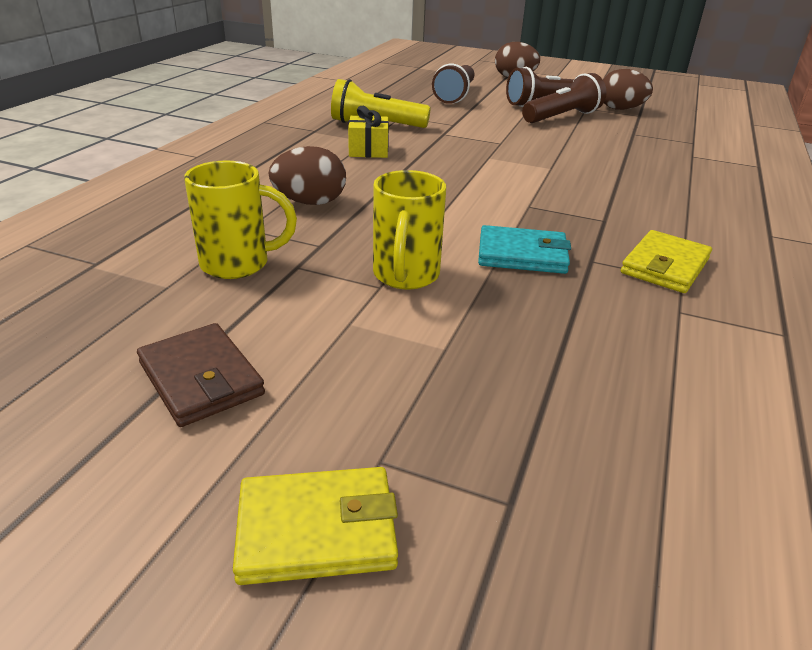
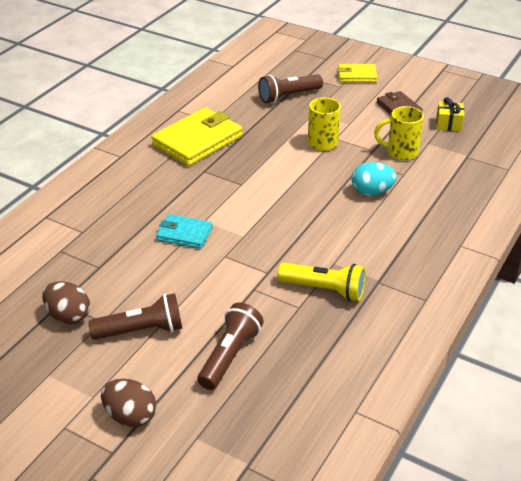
camera: 170 degrees left, 5 degrees up
(310, 202) = (372, 192): brown egg -> turquoise egg
(368, 151) = (333, 247): yellow gift -> yellow gift (448, 124)
(522, 255) = (263, 150): turquoise wallet -> turquoise wallet (184, 234)
(562, 117) = (142, 300): brown flashlight -> brown flashlight (288, 96)
(664, 266) = (197, 141): yellow wallet -> yellow wallet, size x1.79

